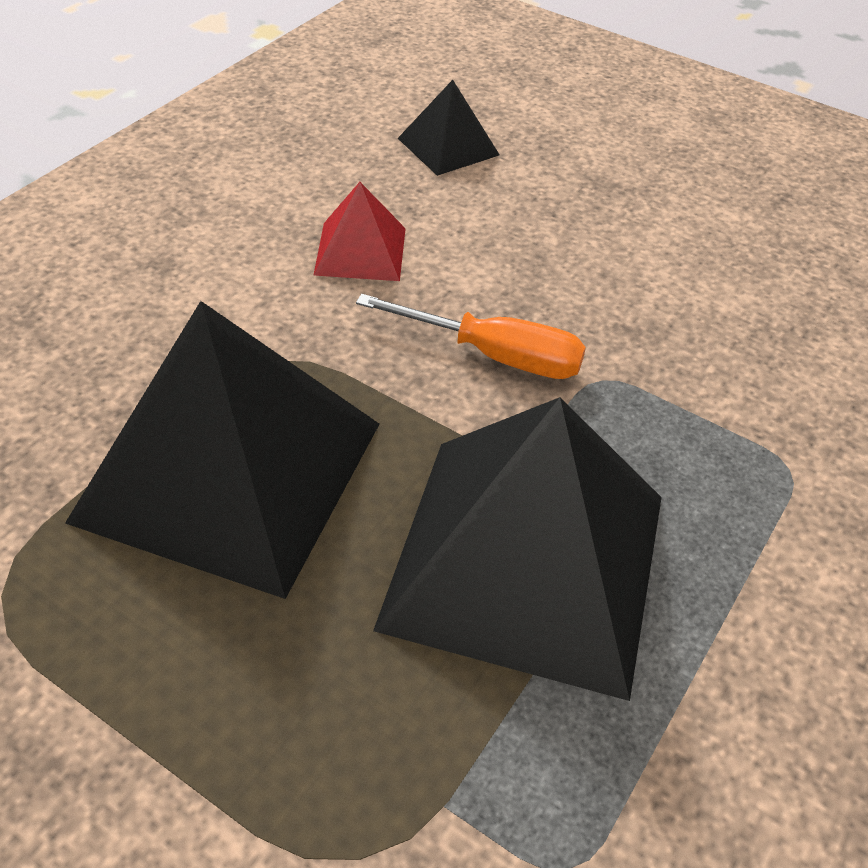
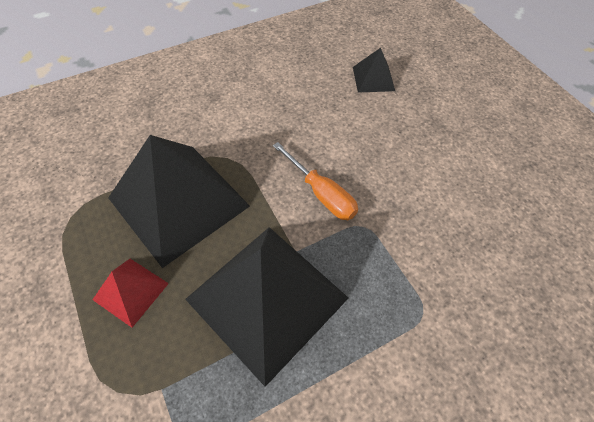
camera: 30 degrees right, 10 degrees up
(360, 251) = (297, 119): red pyramid -> red pyramid (131, 291)

